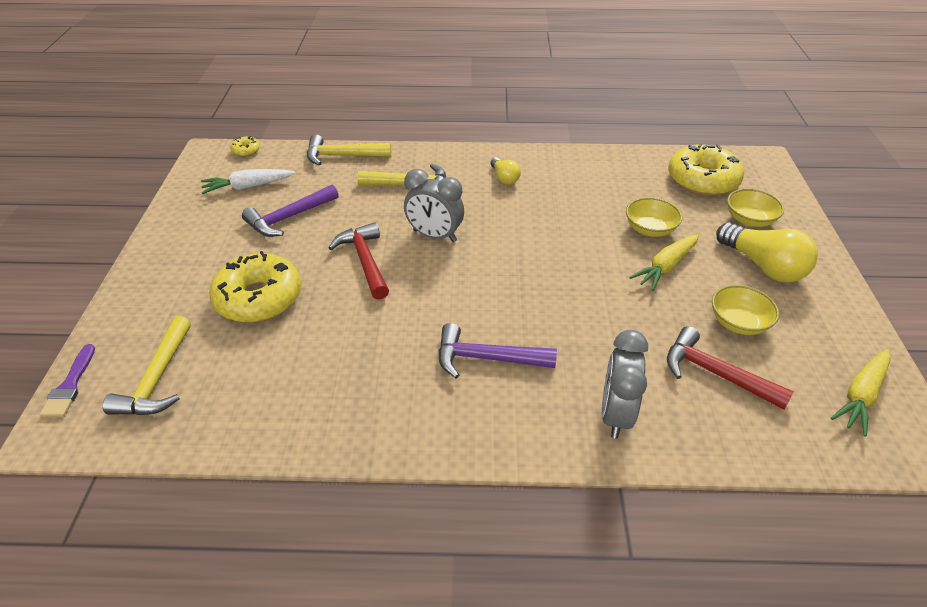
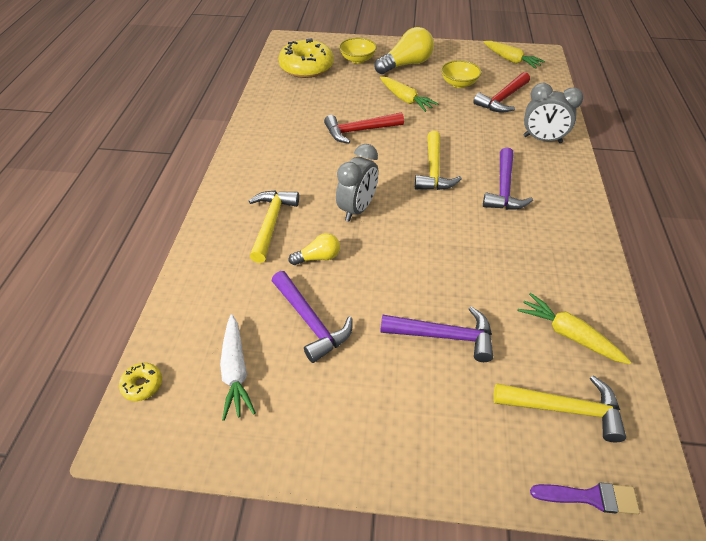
camera: 85 degrees left, 5 degrees up
(242, 395) = (568, 334): none -> yellow carrot
(259, 298) = (444, 336): yellow donut -> purple hammer
(342, 156) = (195, 279): yellow hammer -> yellow hammer (433, 170)
(365, 261) = (390, 256): red hammer -> red hammer (359, 131)
(504, 178) = (276, 161): yellow light bulb -> yellow light bulb (318, 257)
(650, 229) = (362, 99): yellow bowl -> none

